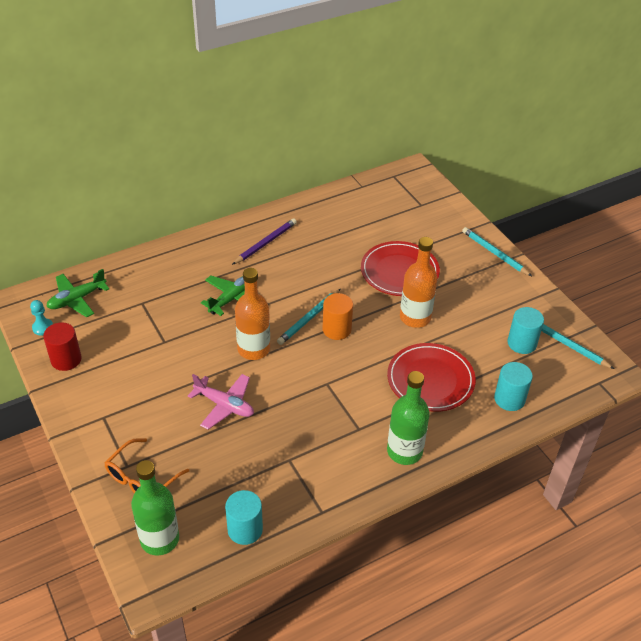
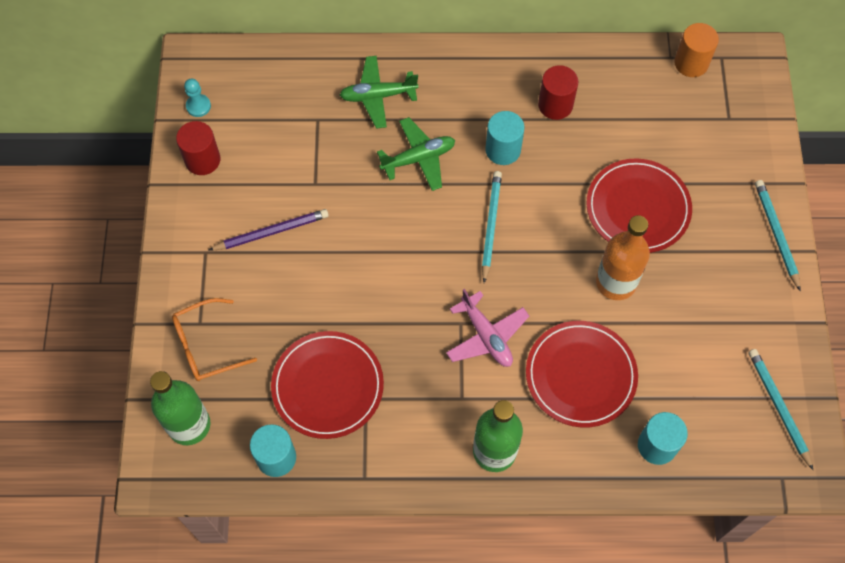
camera: 30 degrees right, 20 degrees up
(77, 299) = (251, 83): green plane -> green plane (378, 96)
(224, 405) = (335, 297): pink plane -> pink plane (486, 336)
(253, 349) = (405, 239): orange bottle -> none
(255, 464) = (328, 386): none -> red plate
(265, 243) = (501, 95): purple pencil -> purple pencil (271, 232)
(306, 236) = (555, 105): none -> red cylinder
(309, 318) = (491, 226): turquoise pencil -> turquoise pencil turned 120 degrees clockwise
(337, 329) = (514, 256): orange cylinder -> orange cylinder (691, 63)
(522, 343) = (723, 379): turquoise cylinder -> turquoise cylinder (503, 150)

